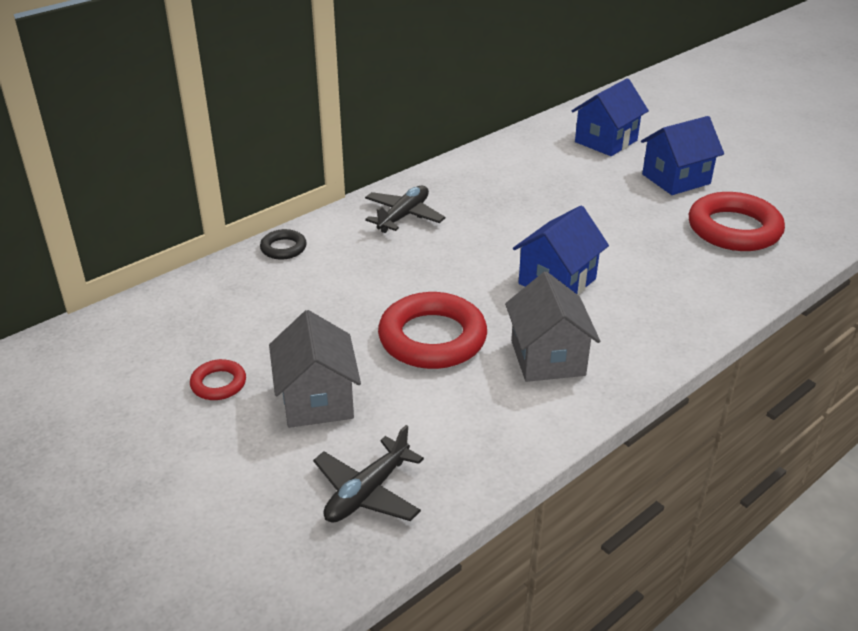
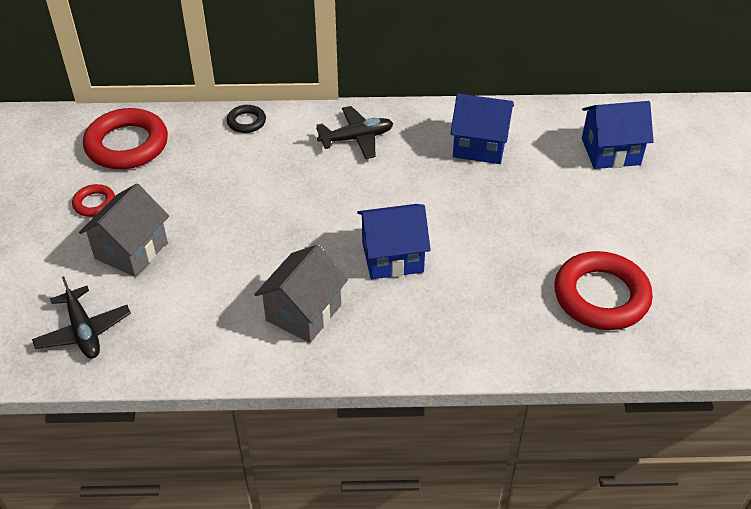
camera: 40 degrees right, 10 degrees up
(367, 492) = (83, 331): black plane -> black plane turned 105 degrees counterclockwise
(432, 338) = (251, 249): red ring -> red ring (127, 145)
(676, 179) = (620, 221): blue house -> blue house (479, 146)

